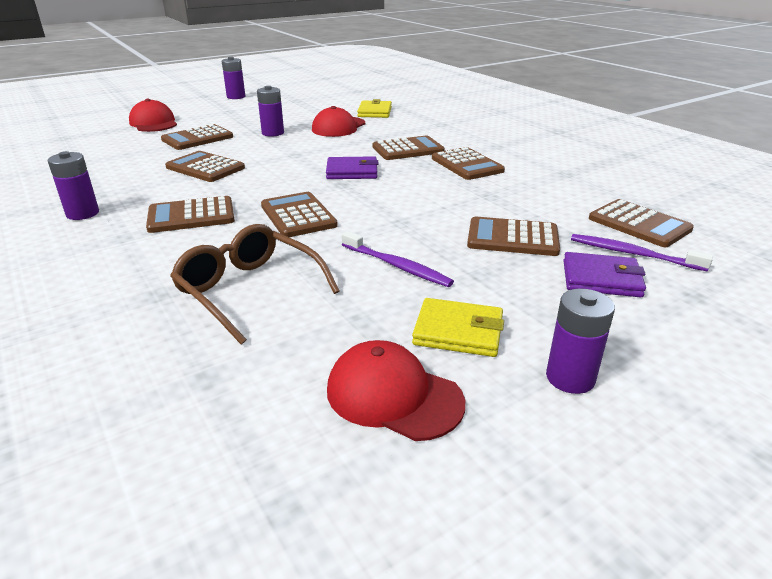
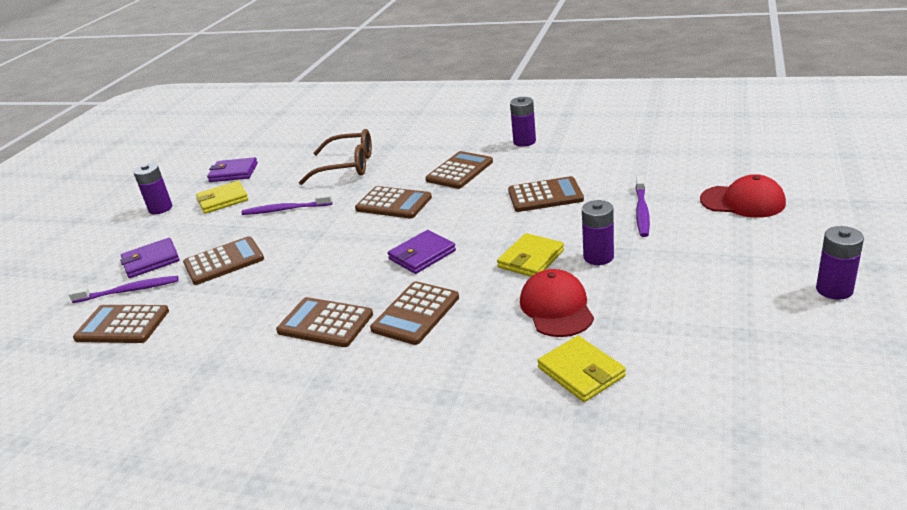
camera: 145 degrees right, 0 degrees up
(197, 138) = (641, 211): brown calculator -> purple toothbrush
(302, 145) = (531, 259): none -> yellow wallet
(393, 395) = (233, 173): red cap -> purple wallet

